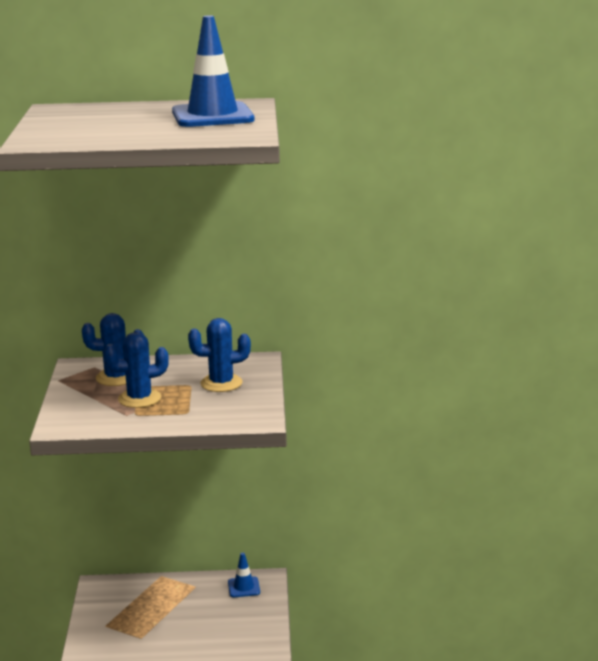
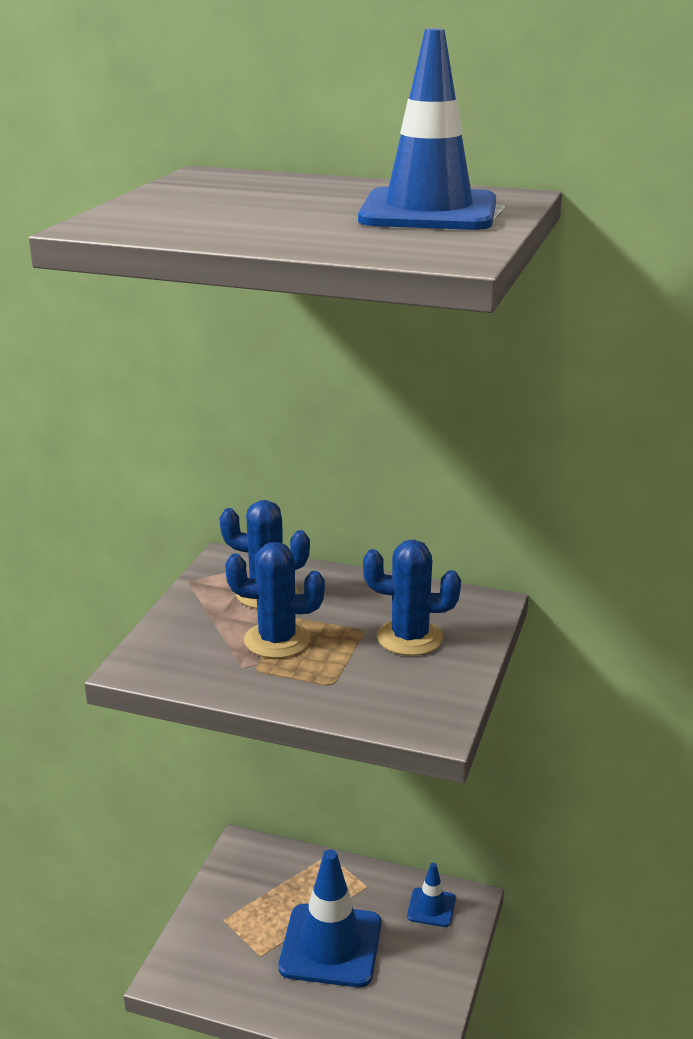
camera: 20 degrees right, 5 degrees up
(186, 621) = (331, 945): none -> blue traffic cone

